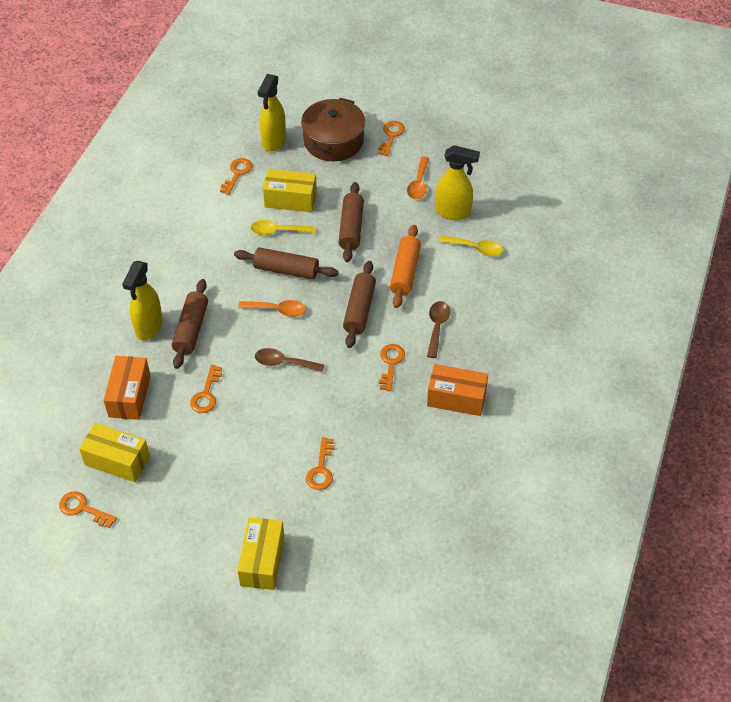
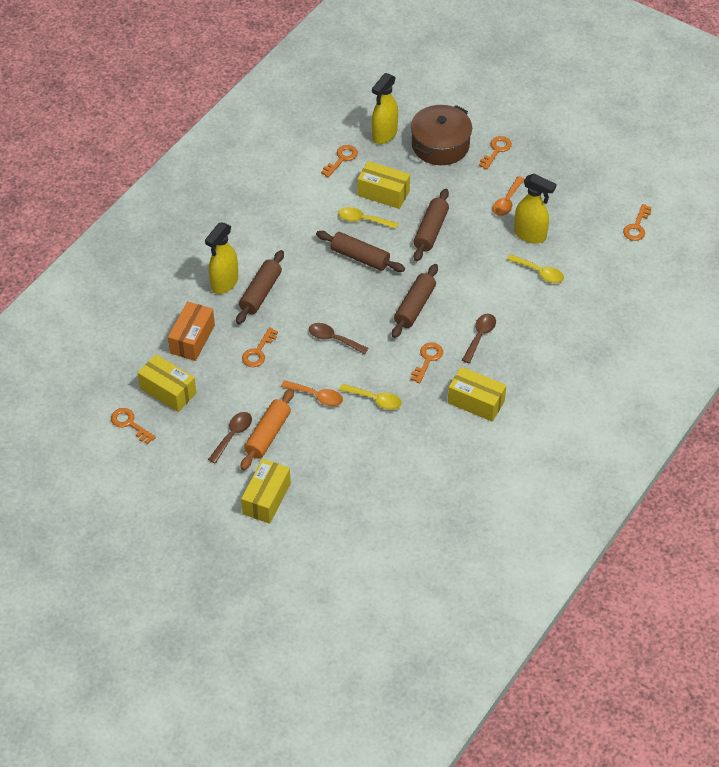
camera: 15 degrees right, 0 degrees up
(204, 495) = (233, 435): none -> brown spoon
(277, 310) = (341, 292): orange spoon -> orange spoon (316, 396)
(321, 469) = (338, 436): orange key -> orange key (637, 226)
(348, 420) = (375, 400): none -> yellow spoon
(405, 272) = (467, 281): orange rolling pin -> orange rolling pin (268, 435)
(456, 398) = (476, 402): orange box -> yellow box

